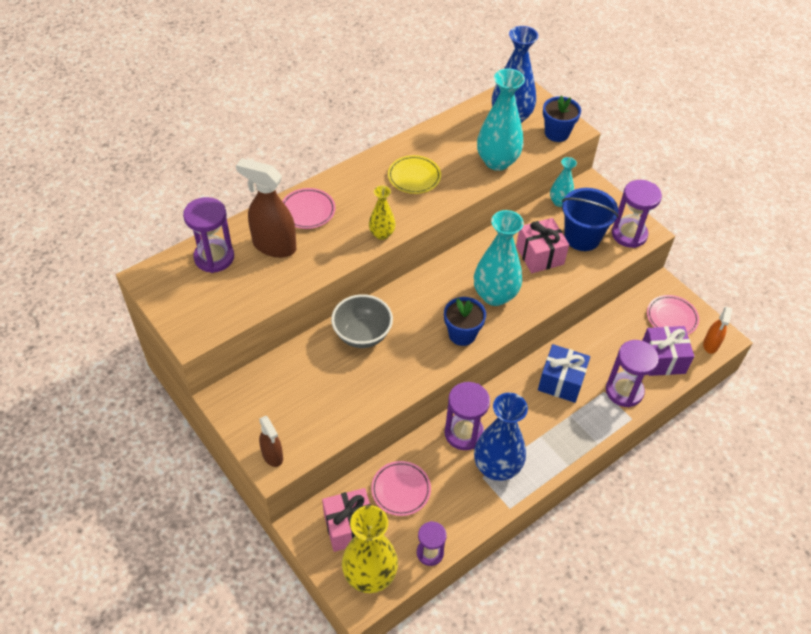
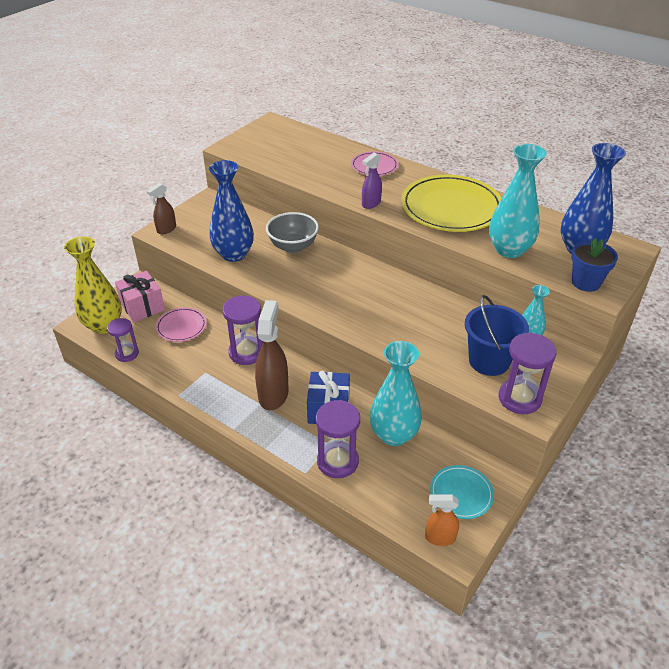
camera: 75 degrees right, 10 degrees down
(214, 257) = (303, 140): purple hourglass -> none
(274, 246) = (328, 160): brown spray bottle -> brown spray bottle (273, 394)
(382, 234) = (371, 204): yellow vase -> purple spray bottle
(414, 176) = (451, 207): yellow plate -> yellow plate, size x1.98
(462, 334) = (318, 299): blue flower pot -> none
(495, 295) = (374, 312): turquoise vase -> turquoise vase (393, 435)
(496, 467) = (218, 379): blue vase -> blue vase (234, 254)
(539, 255) = (443, 333): pink gift -> none
(662, 359) = (395, 491): purple gift -> none
(672, 317) = (461, 493): pink plate -> turquoise plate

